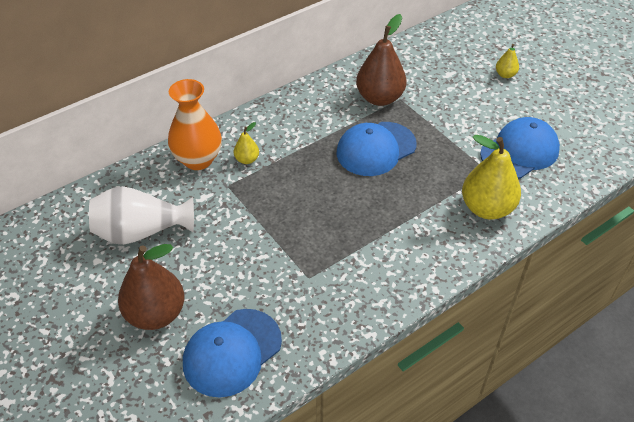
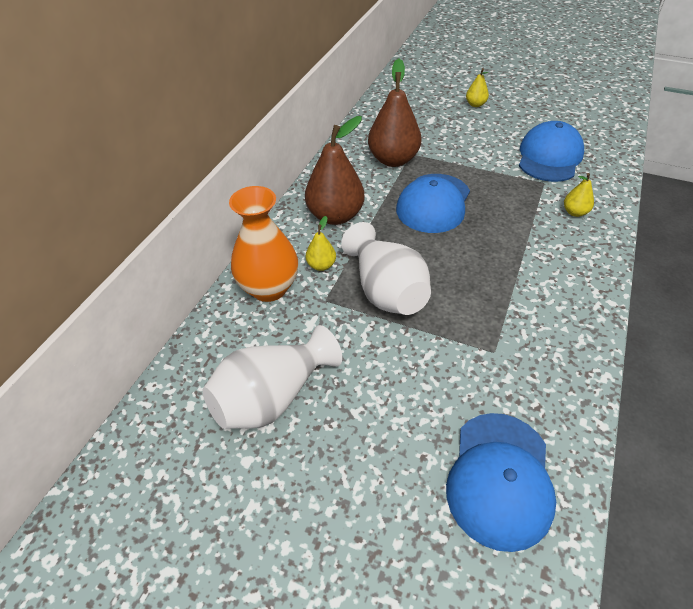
camera: 30 degrees left, 0 degrees up
(156, 314) = (376, 485): brown pear -> brown pear (335, 216)
(275, 199) = (386, 290): none -> white vase
(486, 208) = (574, 212): yellow pear -> yellow pear, size x0.48

